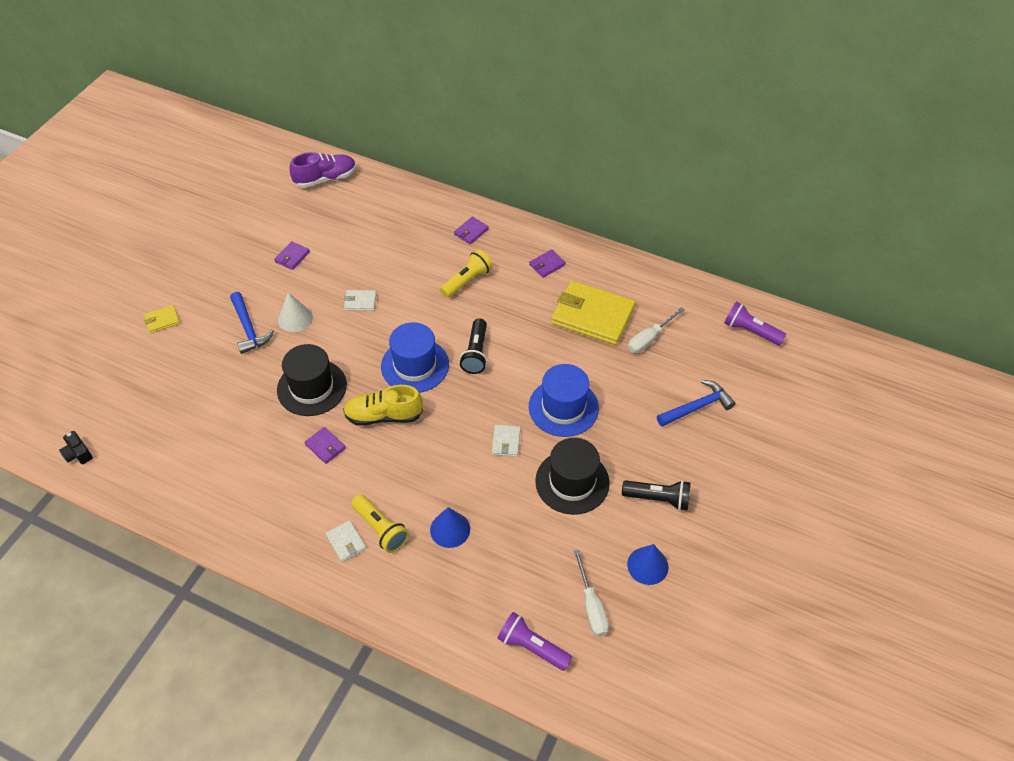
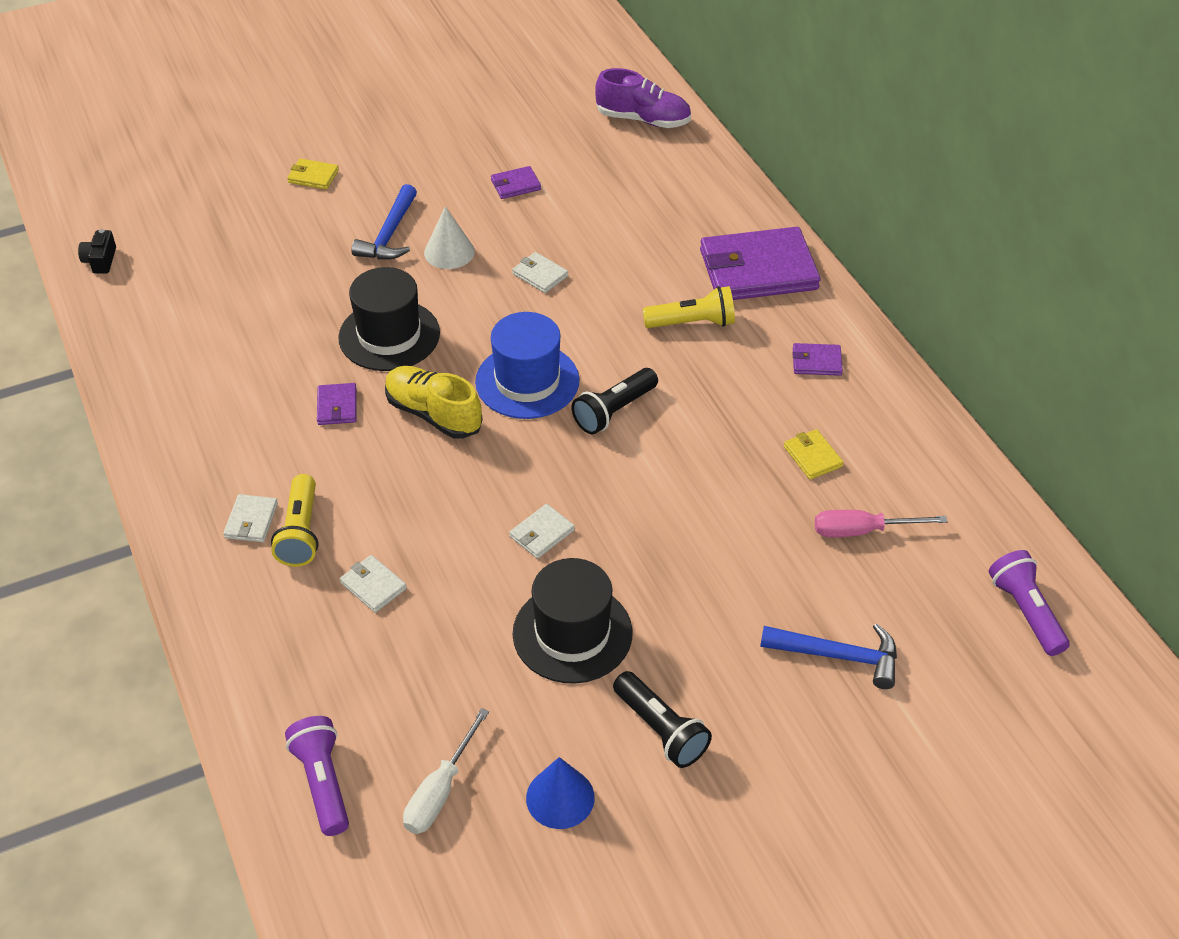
camera: 40 degrees right, 5 degrees down
(450, 529) = (373, 586): blue cone -> white wallet
(471, 232) = (758, 270): purple wallet -> purple wallet, size x2.31
(563, 407) = (655, 540): blue hat -> none
(592, 316) = (812, 456): yellow wallet -> yellow wallet, size x0.43
(649, 339) = (862, 531): white screwdriver -> pink screwdriver

